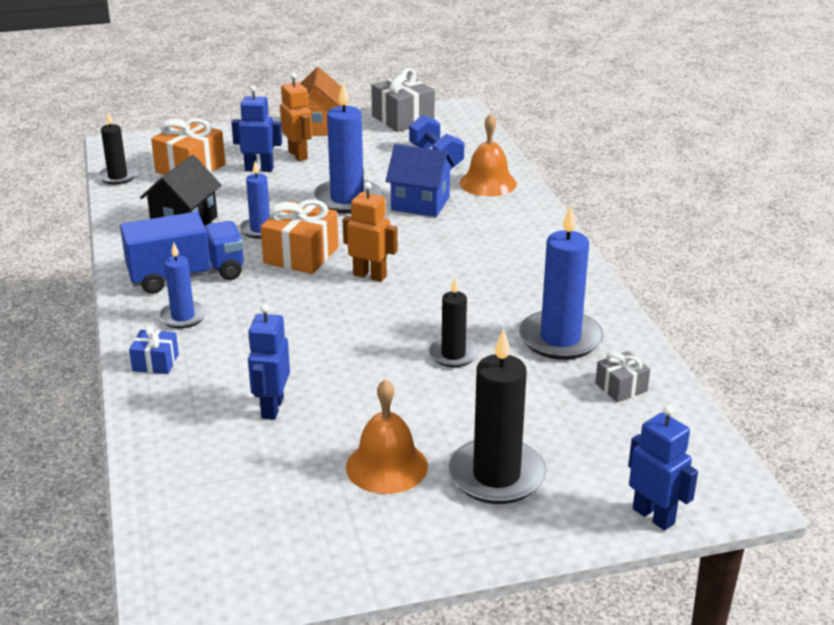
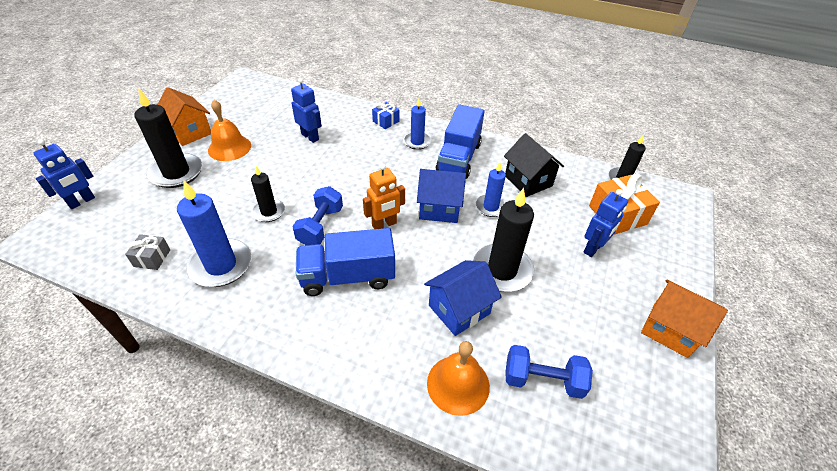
camera: 125 degrees right, 15 degrees up
(298, 155) = (608, 283): orange robot -> none
(301, 255) = (439, 208): orange gift -> blue house
(347, 199) = (502, 270): blue candle -> black candle
(403, 119) = (662, 415): grey gift -> none
(404, 537) = (189, 132): none -> orange house
(426, 310) = (320, 226): none -> blue dumbbell
(465, 264) = (348, 277): none -> blue truck
(653, 516) = (82, 201): blue robot -> blue robot turned 45 degrees counterclockwise

